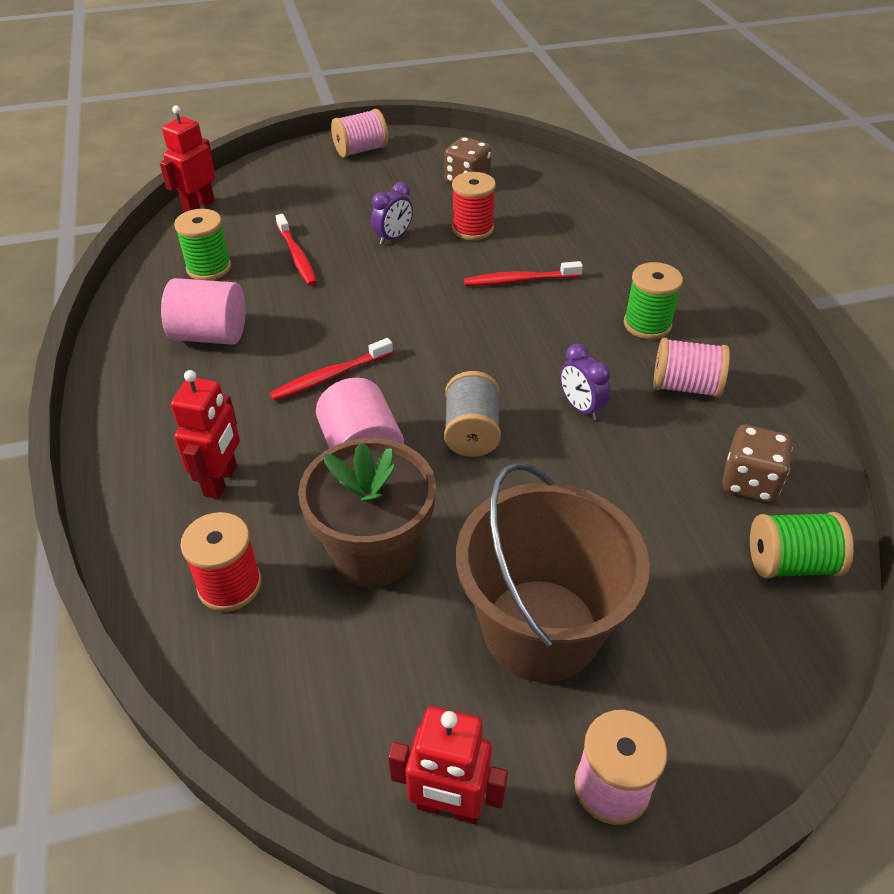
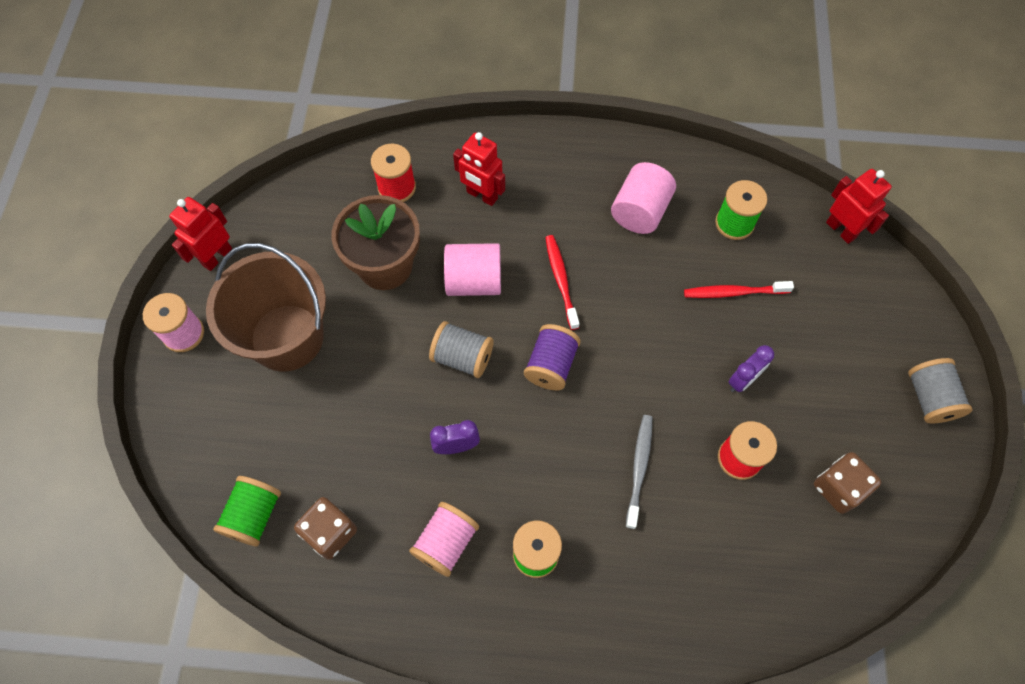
camera: 110 degrees right, 20 degrees up
(361, 150) = (929, 398): pink spool -> grey spool
(393, 237) = (743, 380): purple clock -> purple clock turned 105 degrees counterclockwise
(443, 359) = (551, 365): none -> purple spool
(519, 280) = (639, 468): red toothbrush -> grey toothbrush

